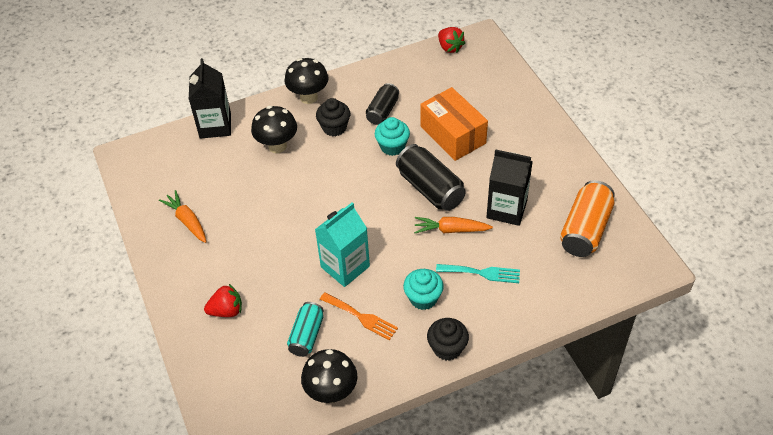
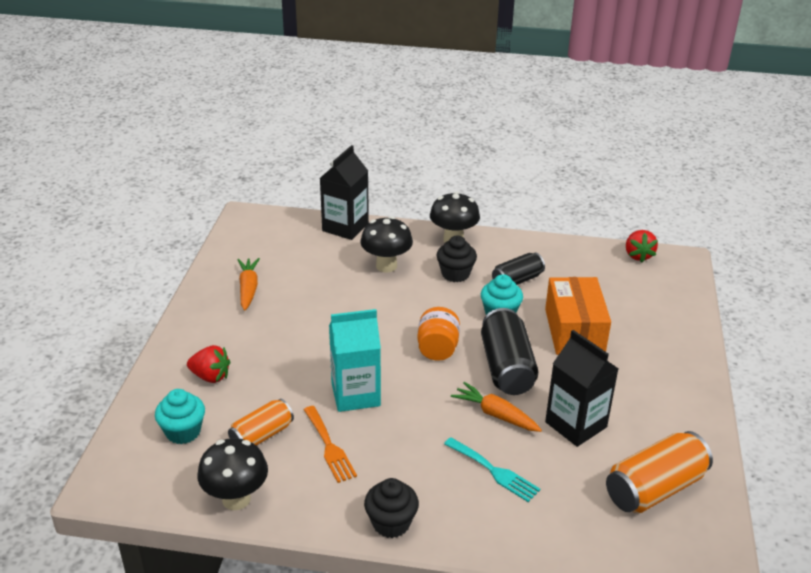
camera: 30 degrees right, 15 degrees down
(307, 335) = (262, 435): turquoise can -> orange can
(372, 199) = (437, 349): none -> orange jar
(423, 298) = (408, 462): turquoise cupcake -> turquoise cupcake (183, 432)

